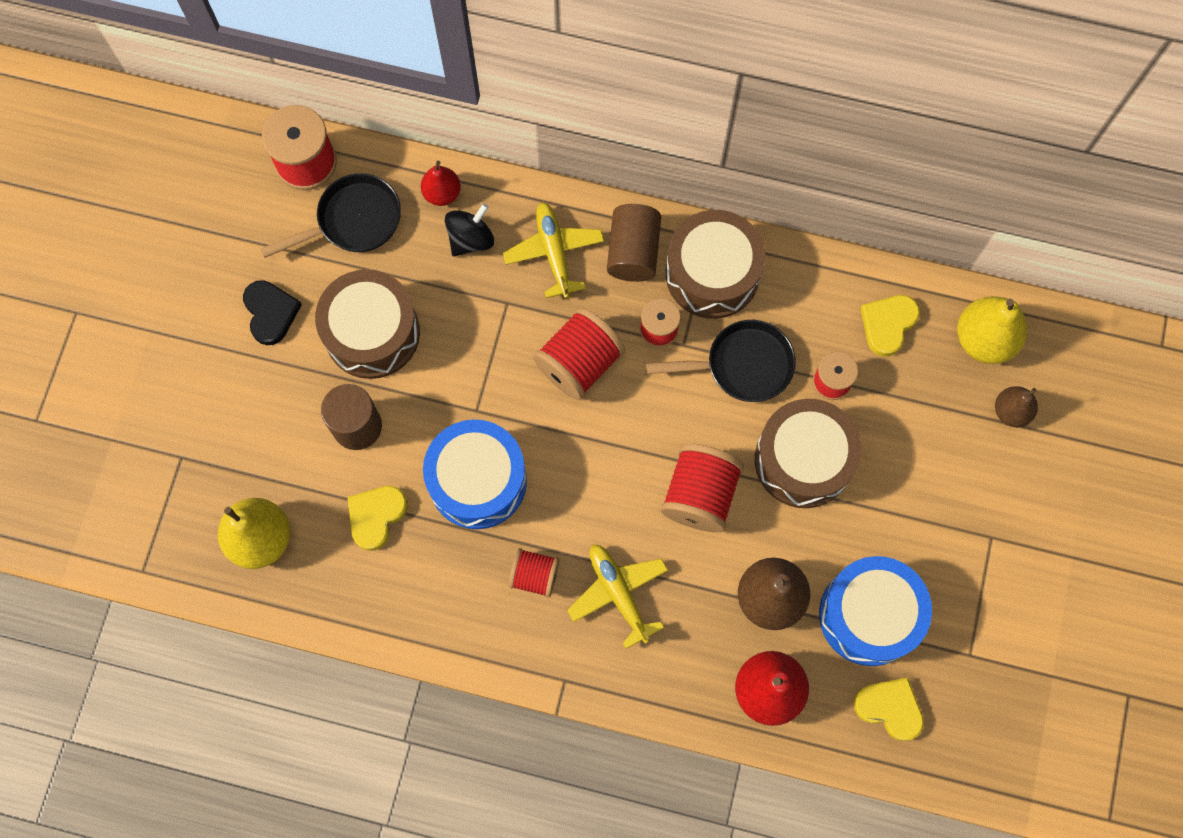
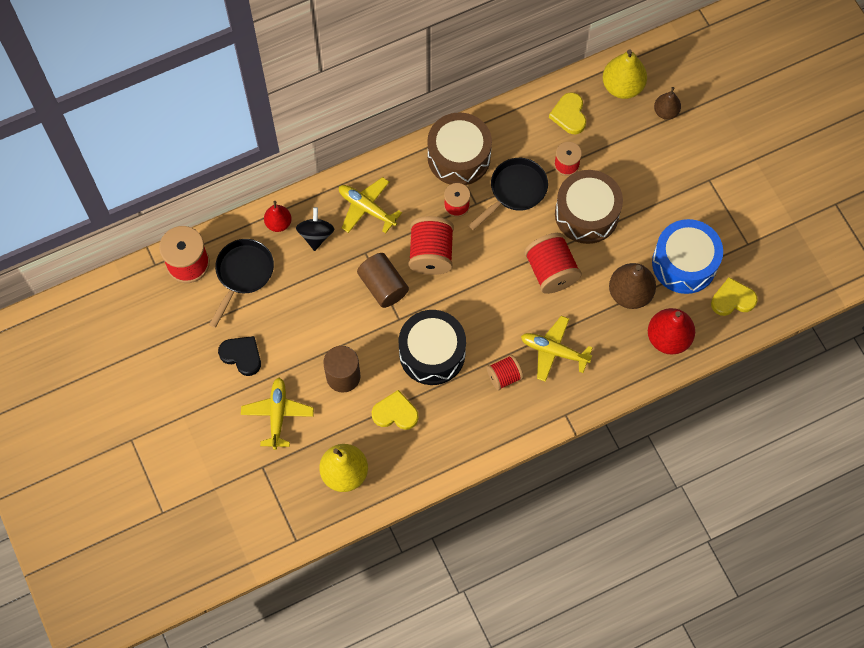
camera: 40 degrees left, 5 degrees down
(249, 411) = (277, 414): none -> yellow plane
(372, 333) = (307, 323): brown drum -> none
(376, 516) = (395, 413): yellow heart -> yellow heart turned 105 degrees clockwise
(477, 481) = (432, 353): blue drum -> black drum
(633, 252) = (408, 176): brown cylinder -> brown cylinder (383, 286)

